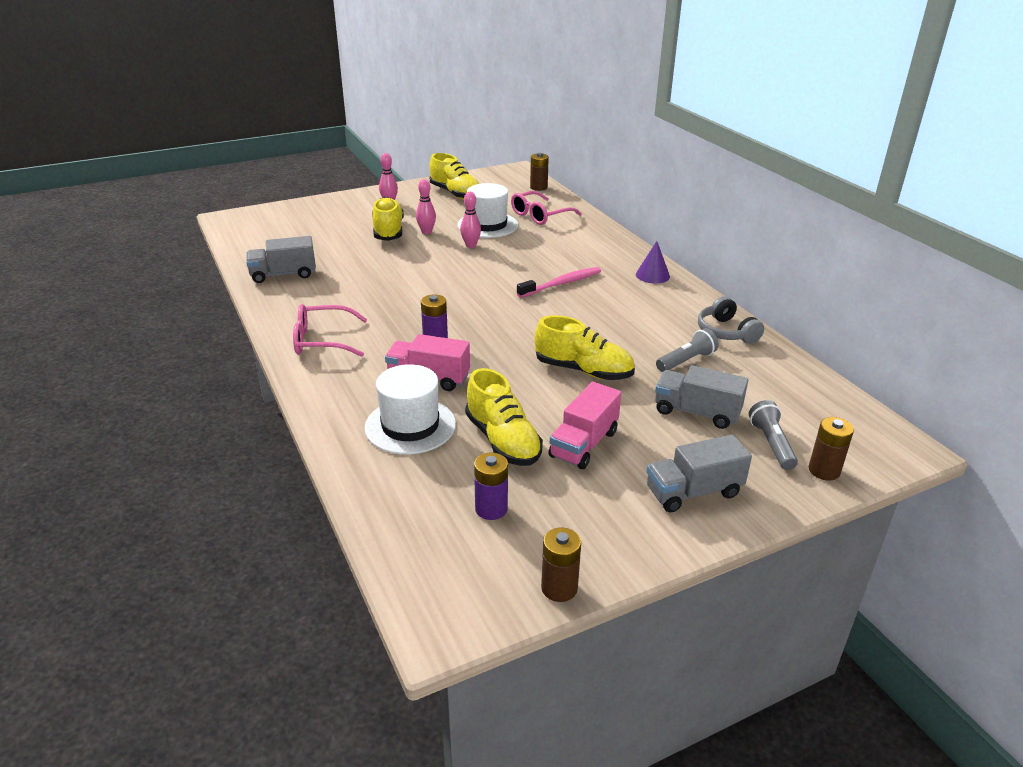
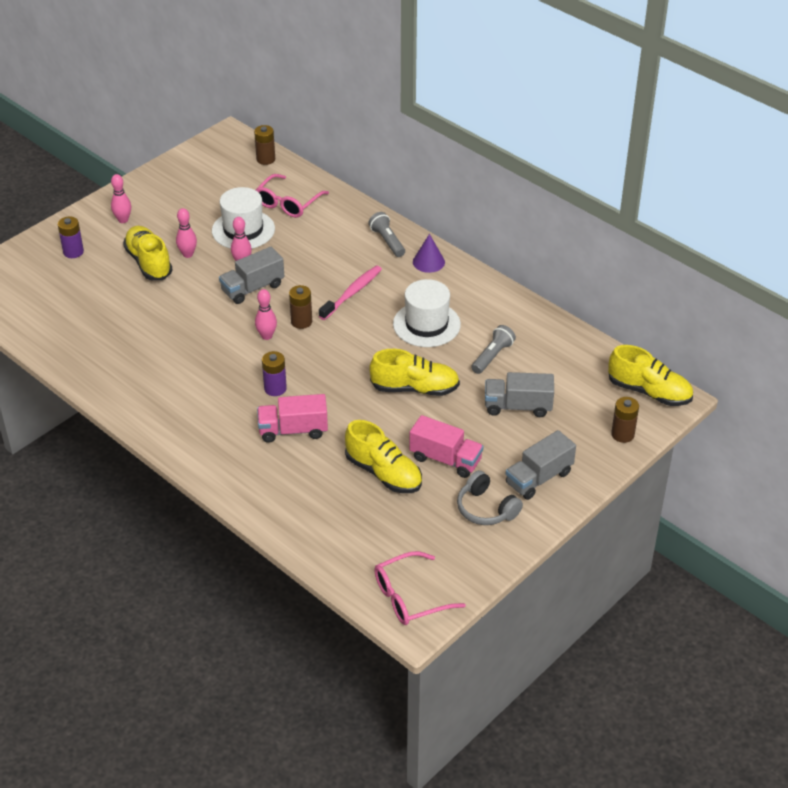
camera: 20 degrees left, 10 degrees up
(283, 274) = (84, 347): grey truck -> grey truck (252, 288)
(322, 340) = (176, 415): pink glasses -> pink glasses (409, 597)
(410, 426) = (305, 480): white hat -> white hat (426, 324)
(456, 194) = (185, 190): yellow shoe -> yellow shoe (649, 392)
(456, 299) = (266, 336): none -> pink bowling pin
(491, 509) = (404, 532): purple battery -> purple battery (73, 252)
(559, 588) = (478, 576): brown battery -> brown battery (301, 322)
(584, 444) = (445, 459): pink truck -> pink truck turned 75 degrees counterclockwise
(726, 332) = (514, 315): grey headphones -> grey headphones (486, 508)
(771, 444) = (580, 421): grey flashlight -> grey flashlight (387, 241)

